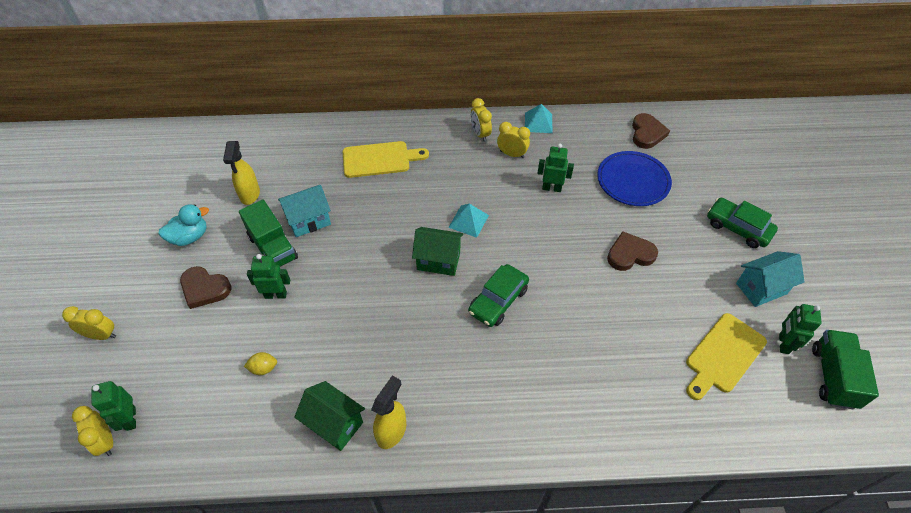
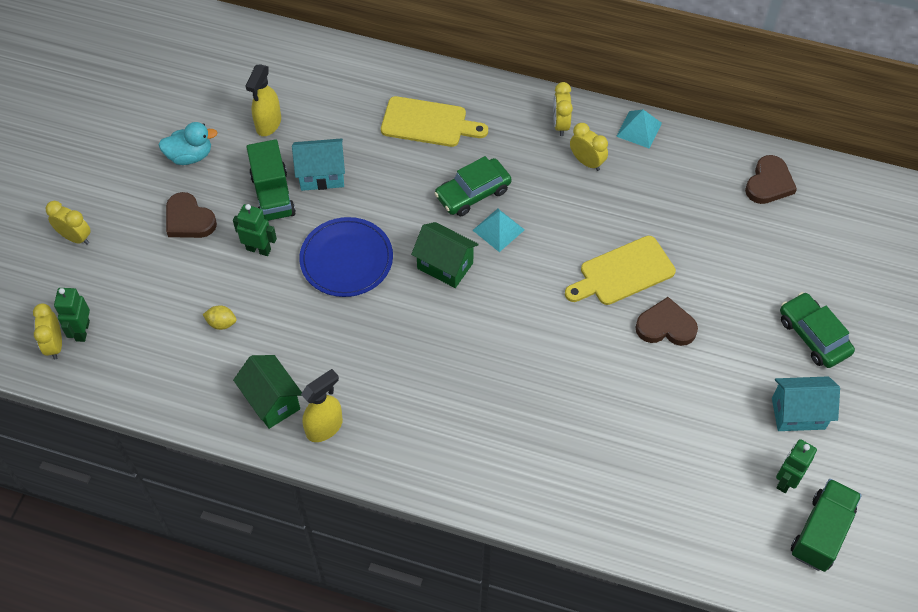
camera: 20 degrees right, 5 degrees up
(498, 300) = (491, 331): green car -> green car (473, 193)
(551, 188) = (614, 219): green robot -> none
(633, 180) = (717, 239): blue plate -> blue plate (346, 259)
(723, 355) = (710, 470): yellow cutting board -> yellow cutting board (623, 272)

